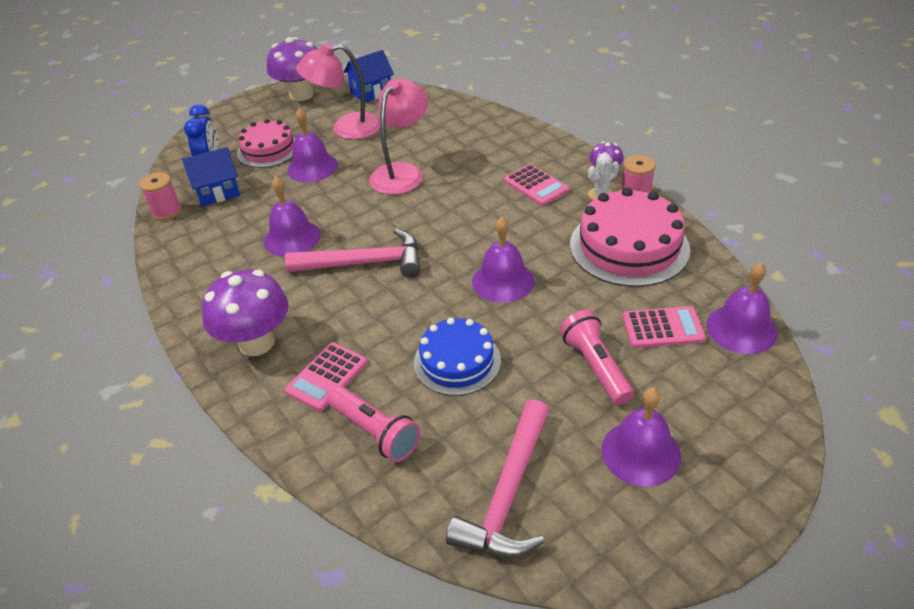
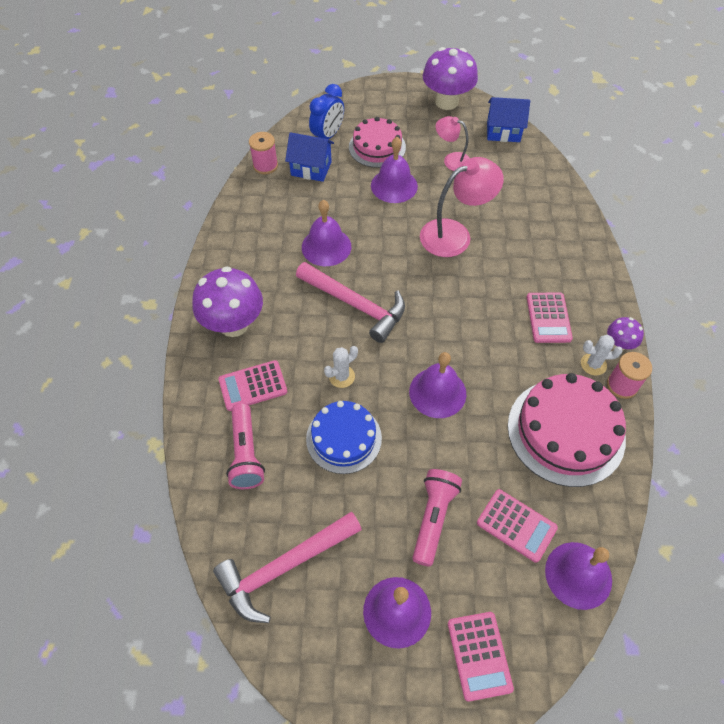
camera: 35 degrees right, 15 degrees up
(346, 128) = (451, 160): pink lamp -> pink lamp, size x0.59
(407, 319) = (341, 376): none -> white cactus
(736, 434) = (479, 655): none -> pink calculator

